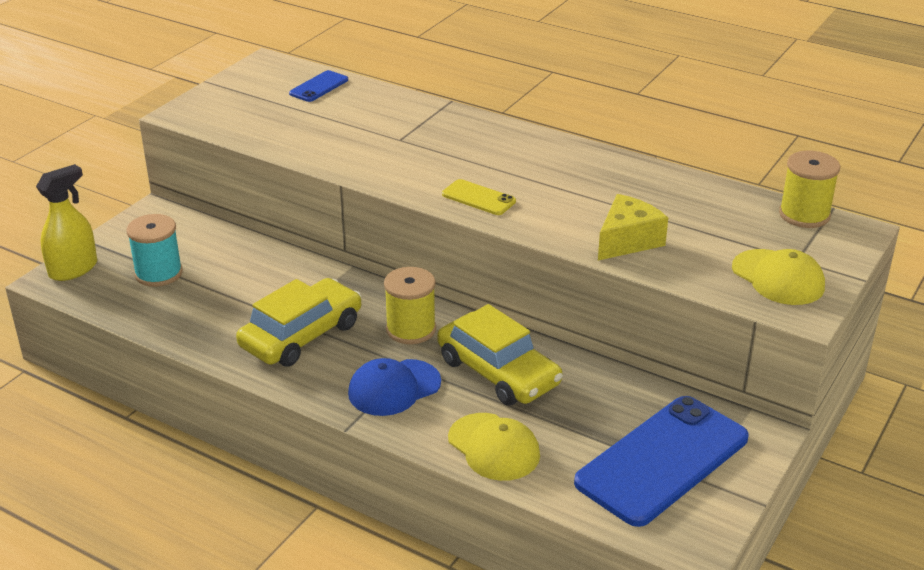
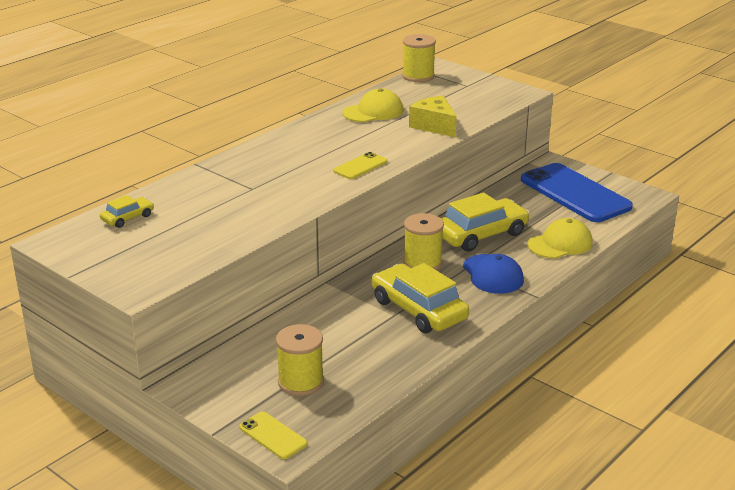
camera: 80 degrees left, 5 degrees down
(73, 269) = (273, 435): yellow spray bottle -> yellow phone
(158, 273) = (301, 382): turquoise spool -> yellow spool
(319, 87) = (127, 218): blue phone -> yellow car
(778, 278) = (486, 93): yellow cap -> yellow cap (373, 112)

